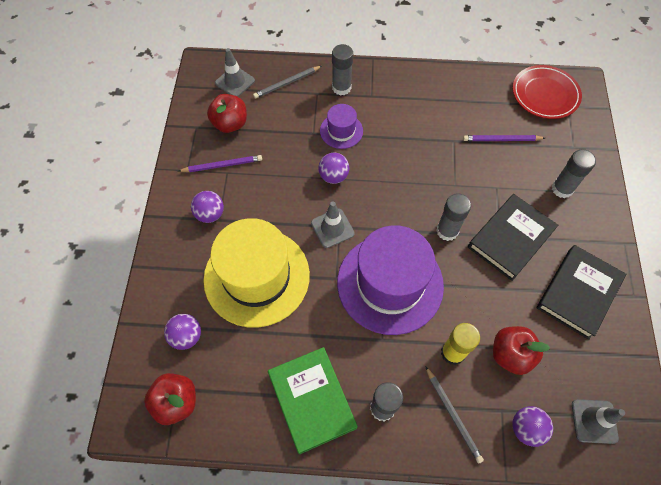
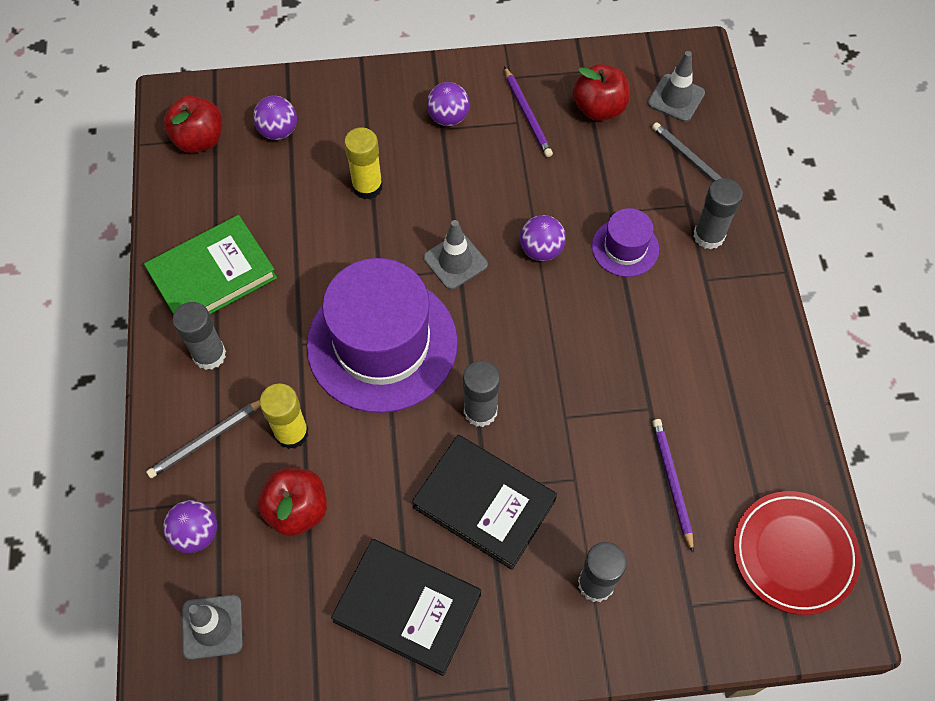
camera: 80 degrees right, 0 degrees up
(257, 276) = (367, 186): yellow hat -> yellow glue stick

